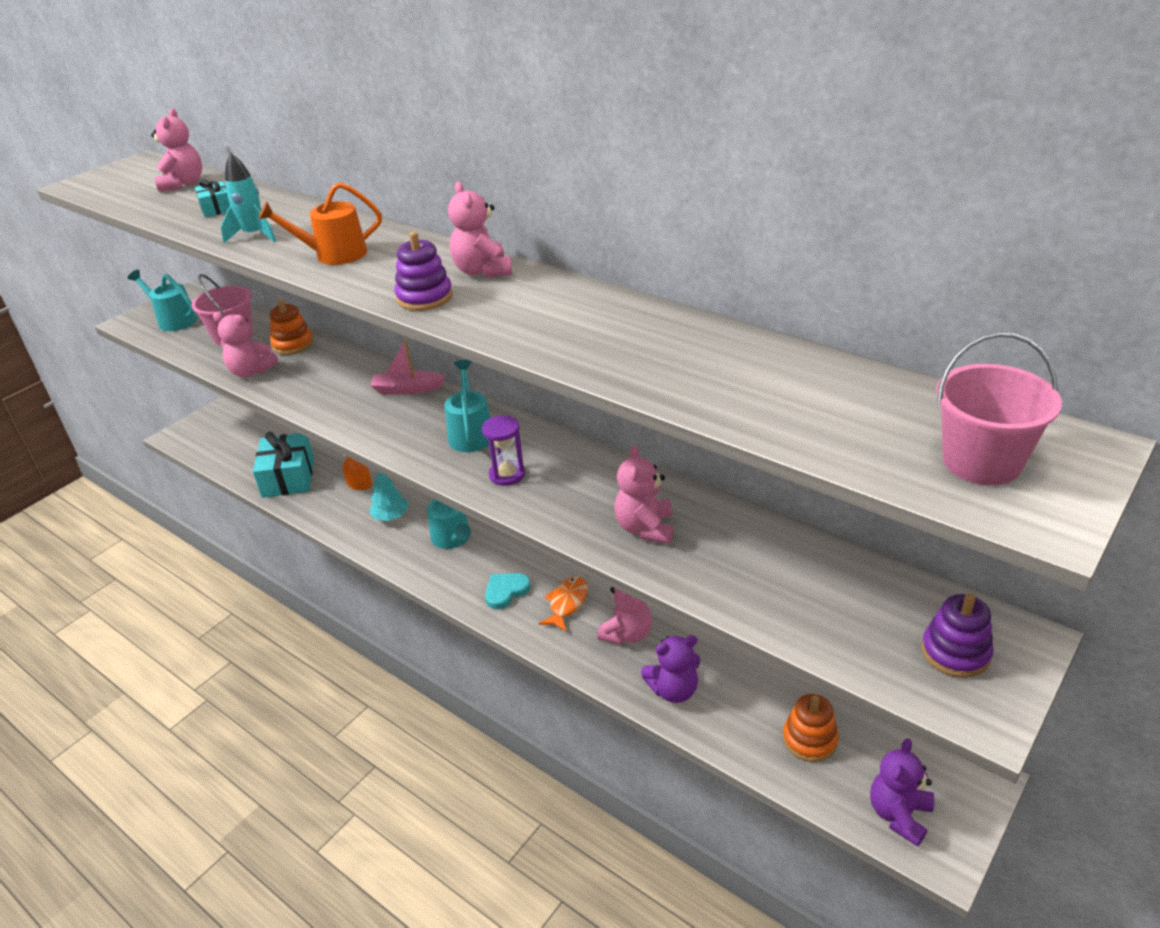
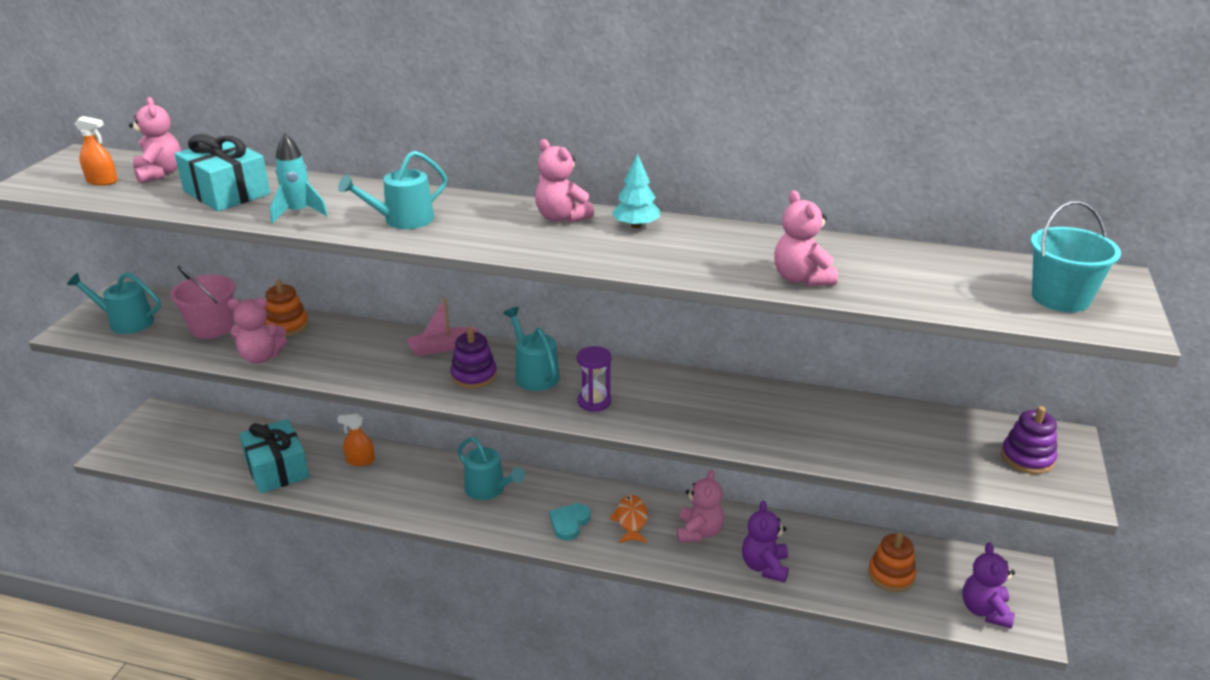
camera: 25 degrees left, 5 degrees down
(134, 186) = (102, 181): none -> orange spray bottle
(216, 208) = (227, 192): turquoise gift -> turquoise gift, size x2.01
(334, 254) = (403, 220): orange watering can -> turquoise watering can
(391, 516) = (413, 483): turquoise tree -> turquoise tree (636, 226)
(424, 297) = (531, 245): purple stacking toy -> purple stacking toy (474, 376)
(645, 528) = (744, 420): pink teddy bear -> pink teddy bear (801, 279)
(673, 690) = (764, 566): purple teddy bear -> purple teddy bear turned 135 degrees clockwise
(981, 462) = (1060, 298): pink bucket -> turquoise bucket

